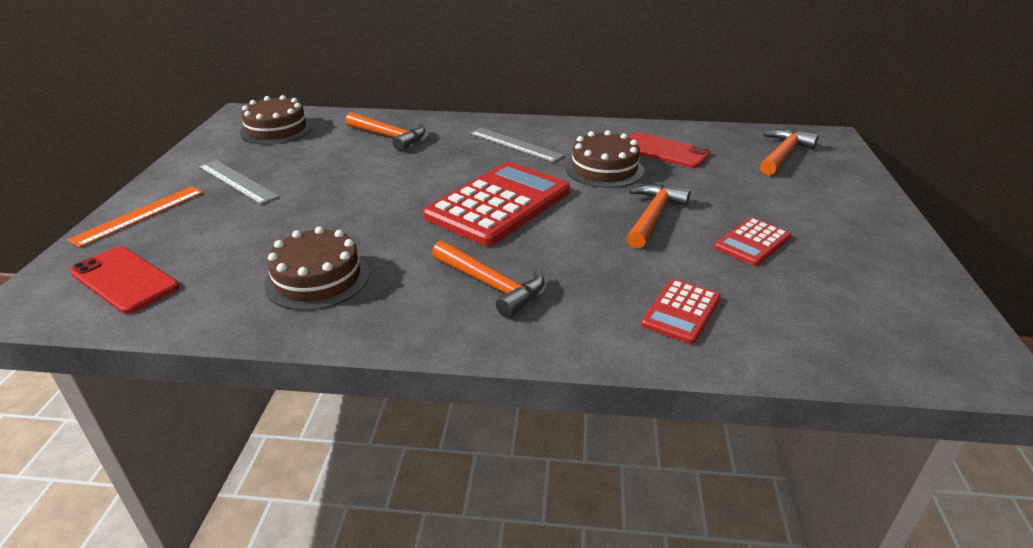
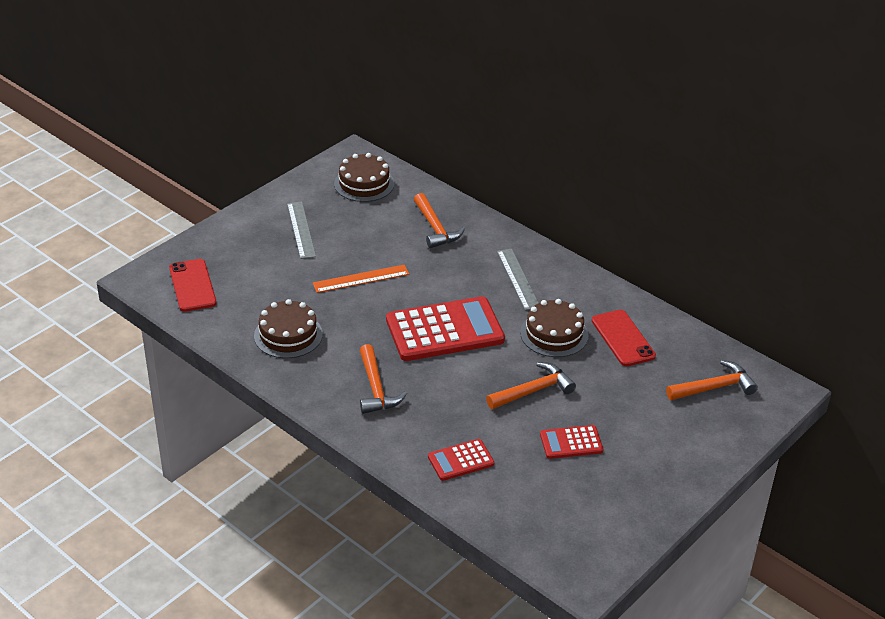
camera: 35 degrees right, 5 degrees up
(139, 215) = (227, 235): orange ruler -> orange ruler (361, 279)

